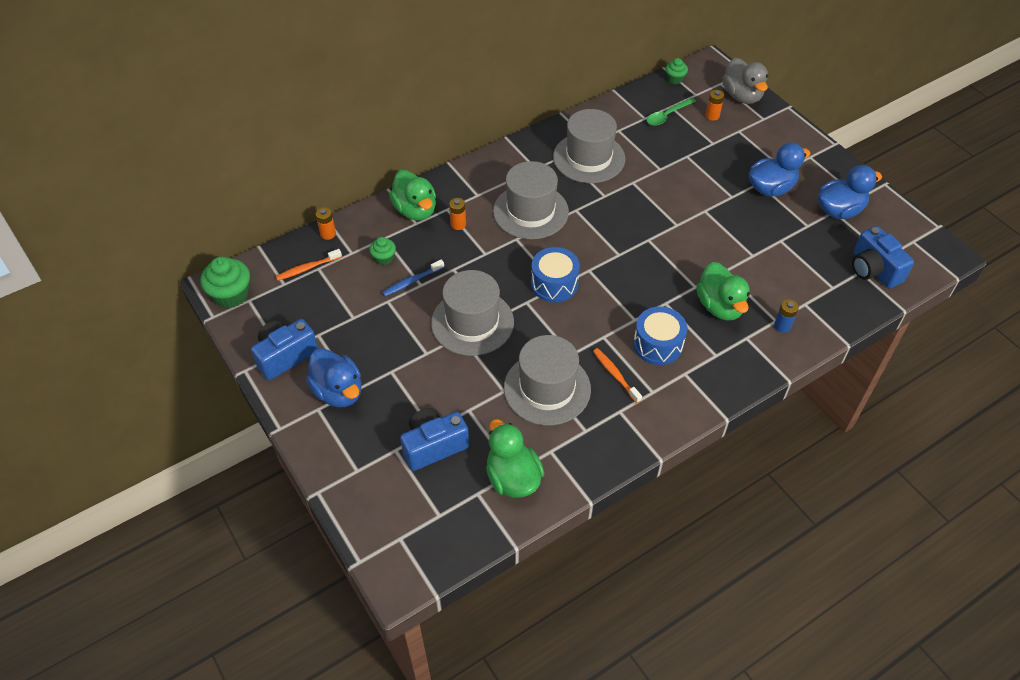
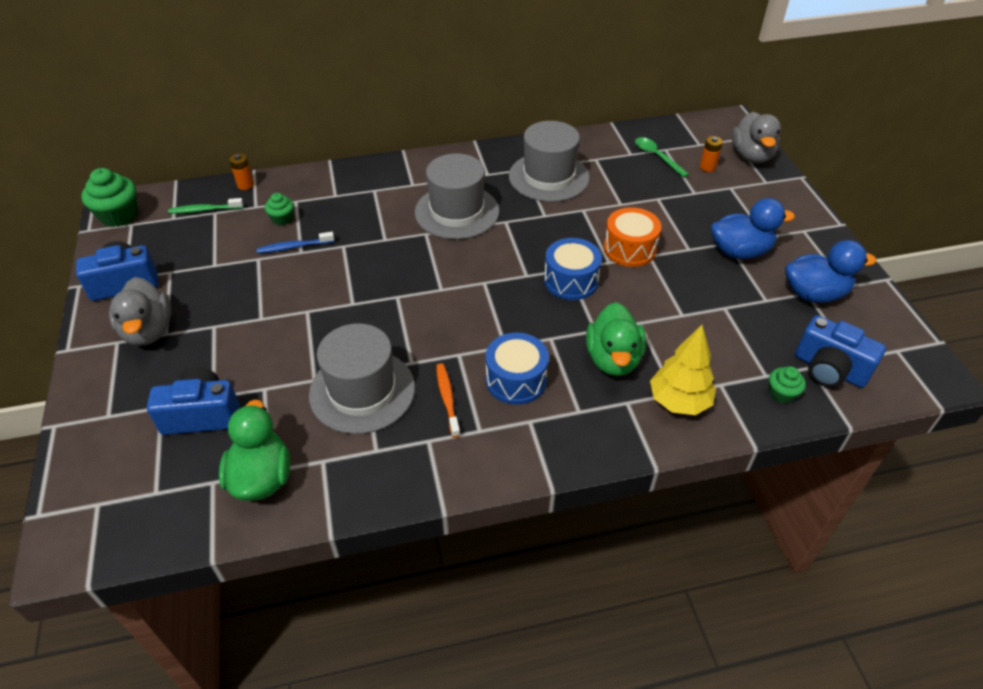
camera: 20 degrees right, 5 degrees down
(308, 268) = (205, 210): orange toothbrush -> green toothbrush
(338, 391) = (148, 331): blue duck -> grey duck
(415, 210) = (342, 184): green duck -> none
(458, 224) = (375, 206): orange battery -> none
(472, 322) = (327, 301): grey hat -> none
(554, 284) = (438, 286): blue drum -> blue drum (571, 281)
(667, 115) = (656, 157): green spoon -> green spoon turned 75 degrees clockwise
(674, 79) = (683, 126): green cupcake -> green cupcake (781, 393)
(687, 209) = (629, 249): none -> orange drum
(782, 326) = (679, 401): blue battery -> yellow tree
(873, 270) = (829, 369): blue camera -> blue camera turned 45 degrees counterclockwise

